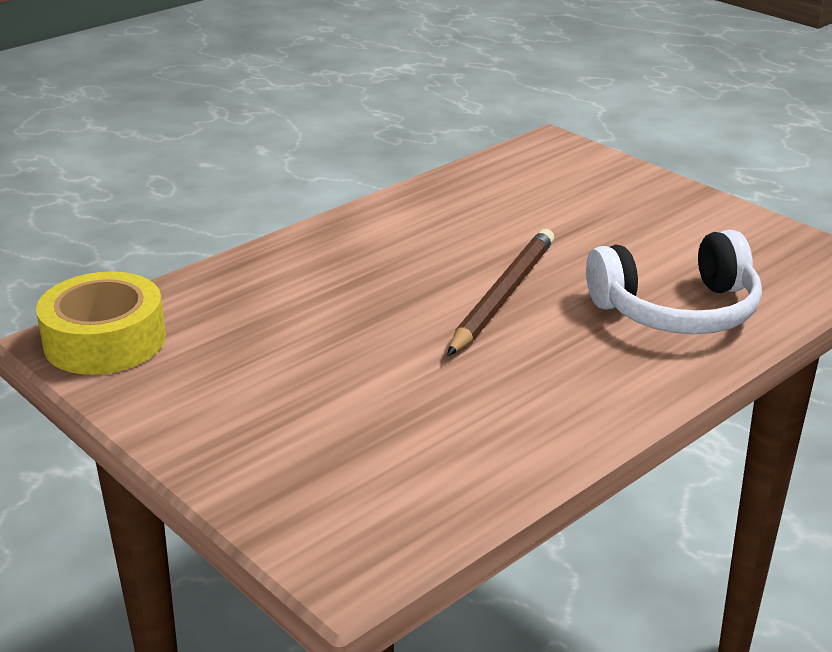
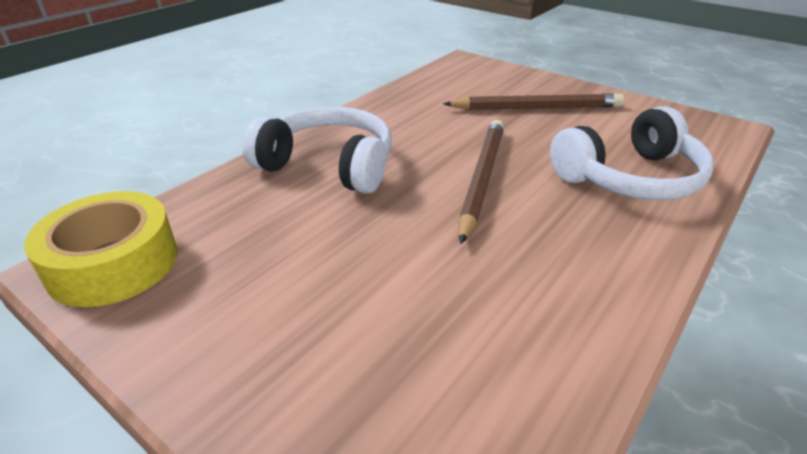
camera: 10 degrees left, 5 degrees up
(334, 265) = (328, 165): none -> white headphones
(613, 217) = (536, 108): none -> brown pencil

